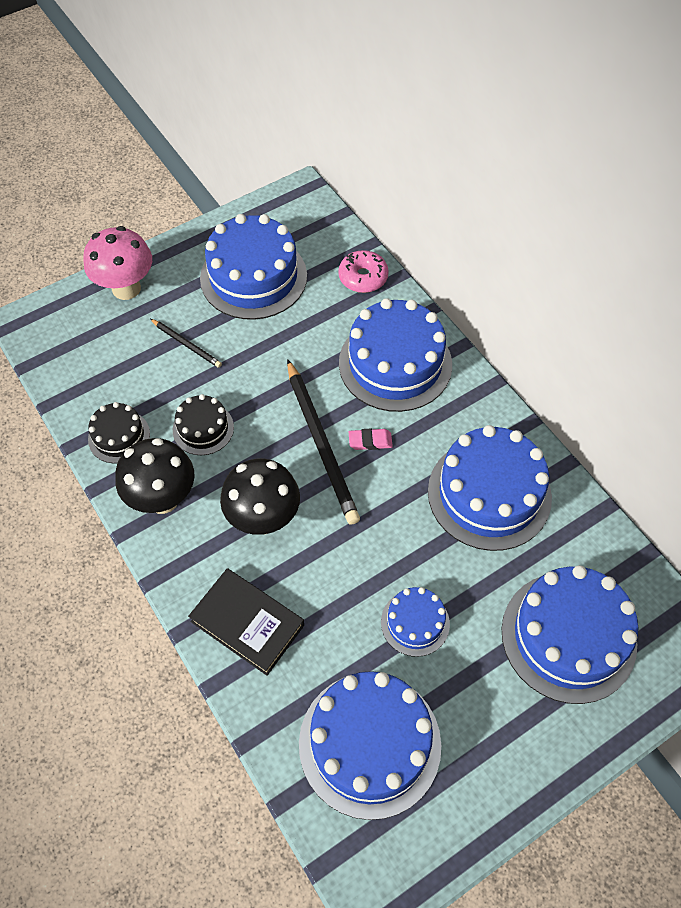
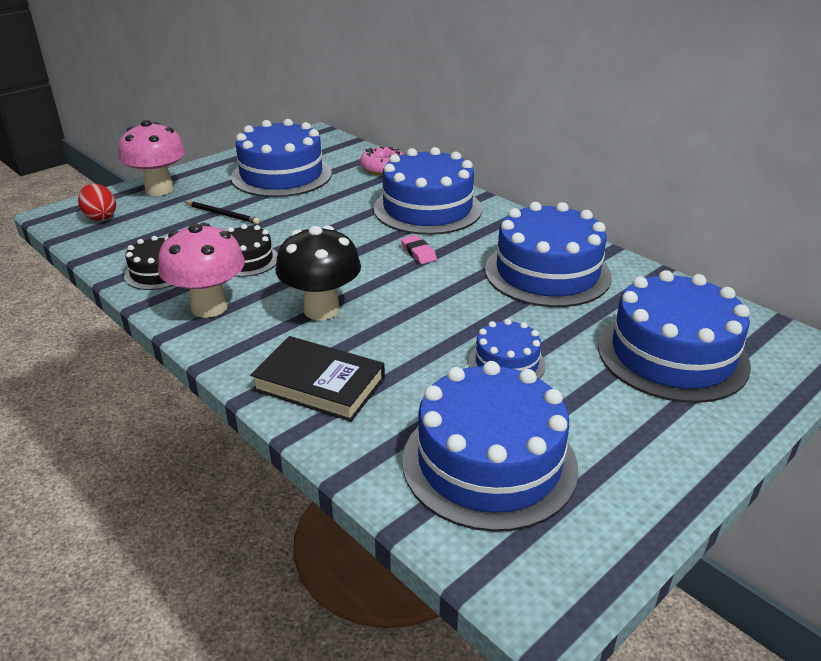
camera: 10 degrees left, 25 degrees down
(67, 332) = (100, 217): none -> red egg
(163, 499) = (209, 307): black mushroom -> pink mushroom
(321, 443) = (369, 258): black pencil -> none
(370, 441) = (418, 253): pink eraser -> pink eraser turned 75 degrees clockwise

